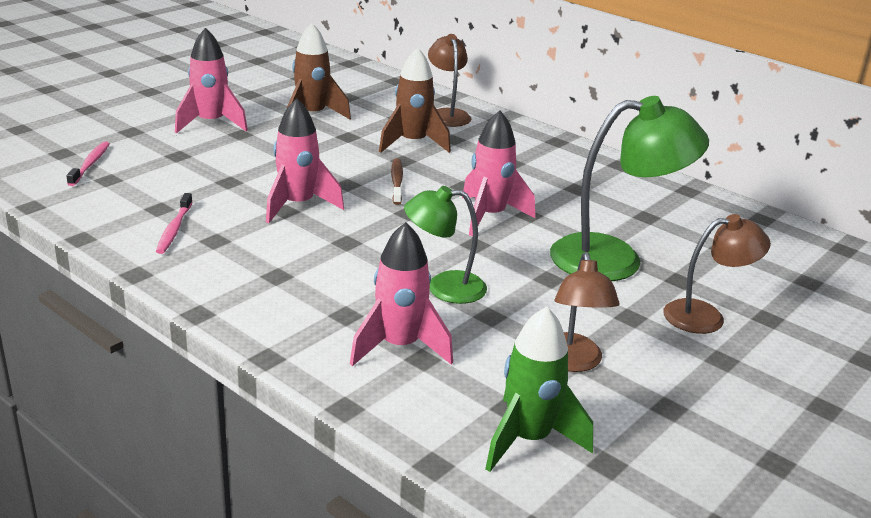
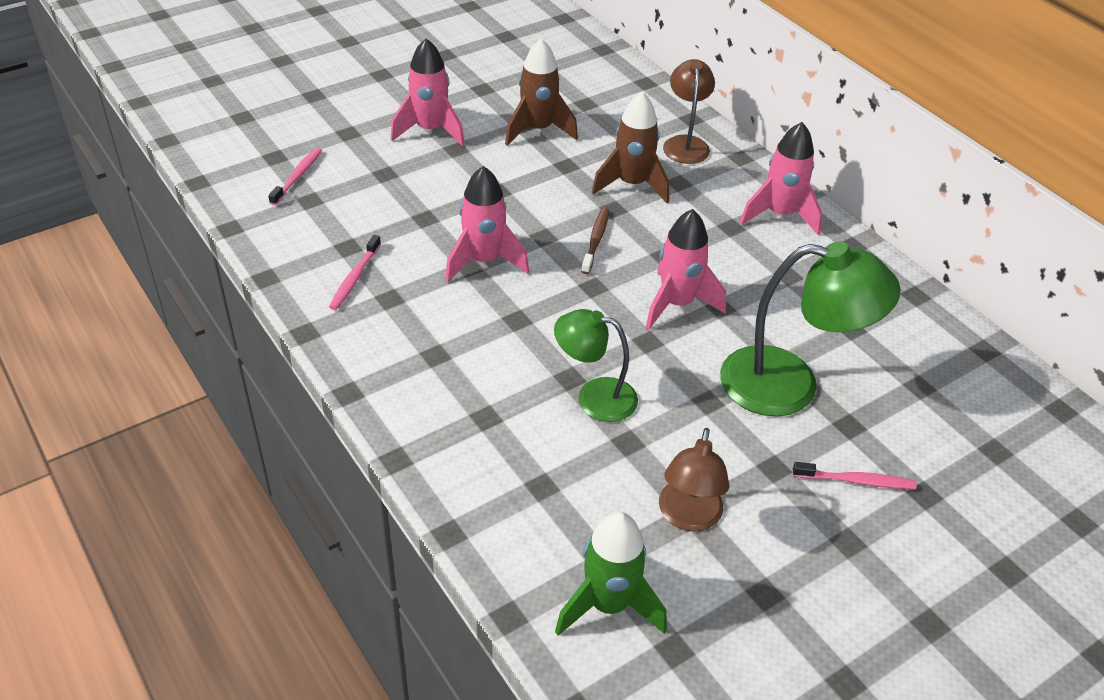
camera: 15 degrees right, 15 degrees up
(399, 346) = (524, 467): pink rocket -> pink rocket (780, 214)
(706, 316) = (856, 481): brown lamp -> pink toothbrush

